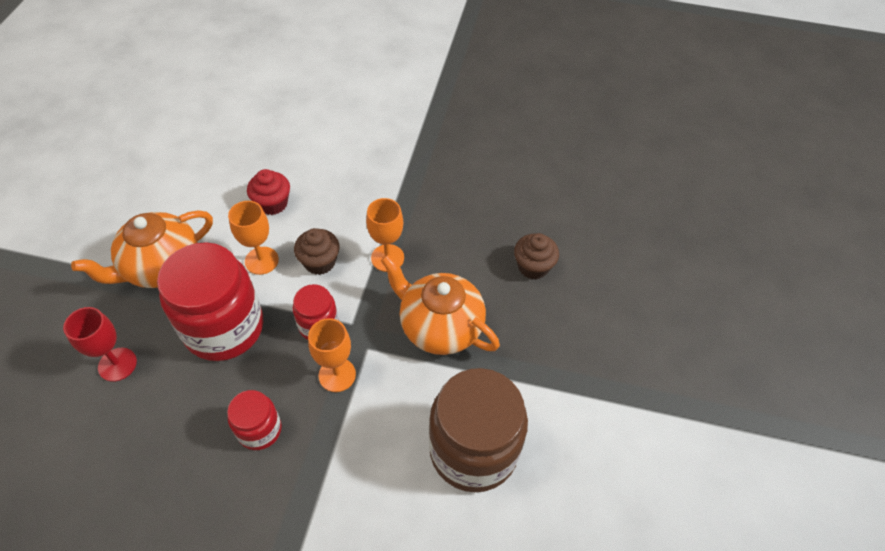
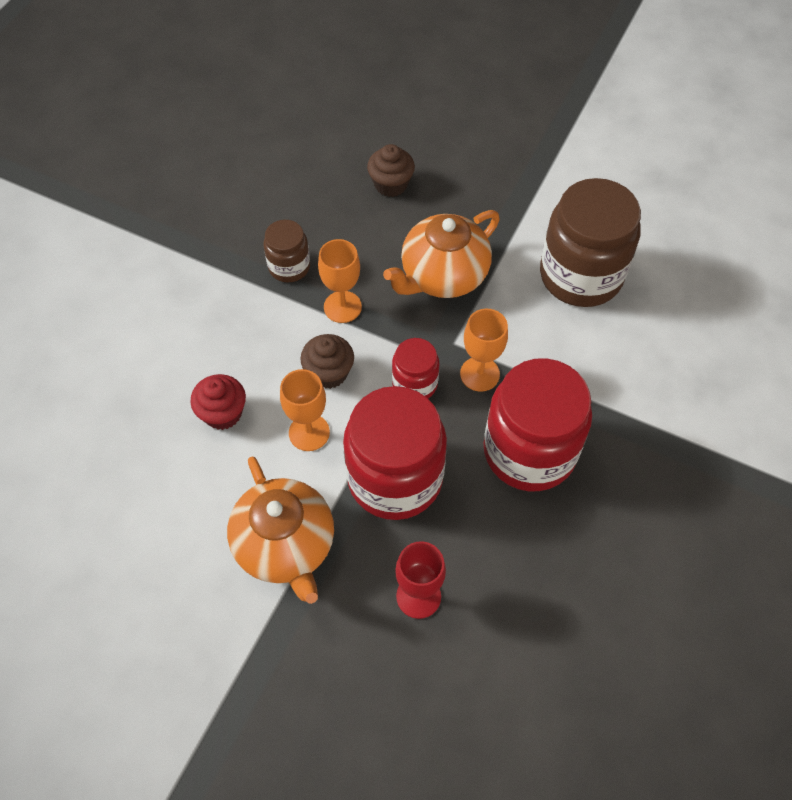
camera: 75 degrees left, 5 degrees up
(259, 430) = (529, 451): red jar -> red jar, size x1.98
(419, 213) = (289, 267): none -> brown jar

